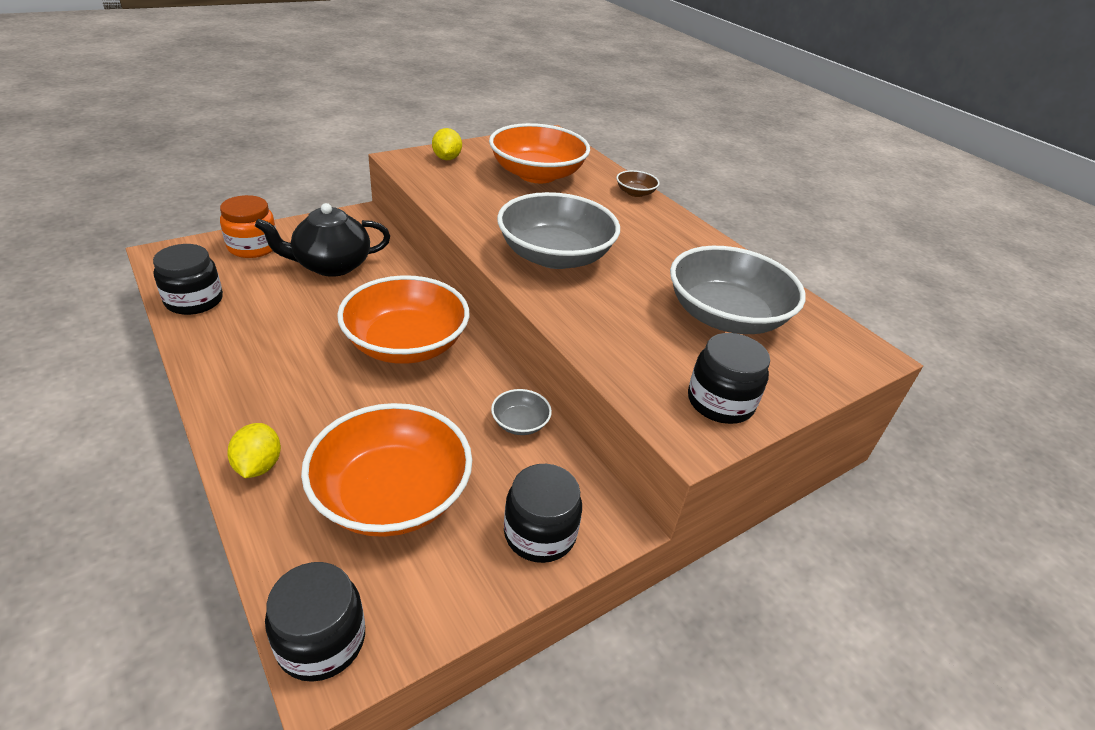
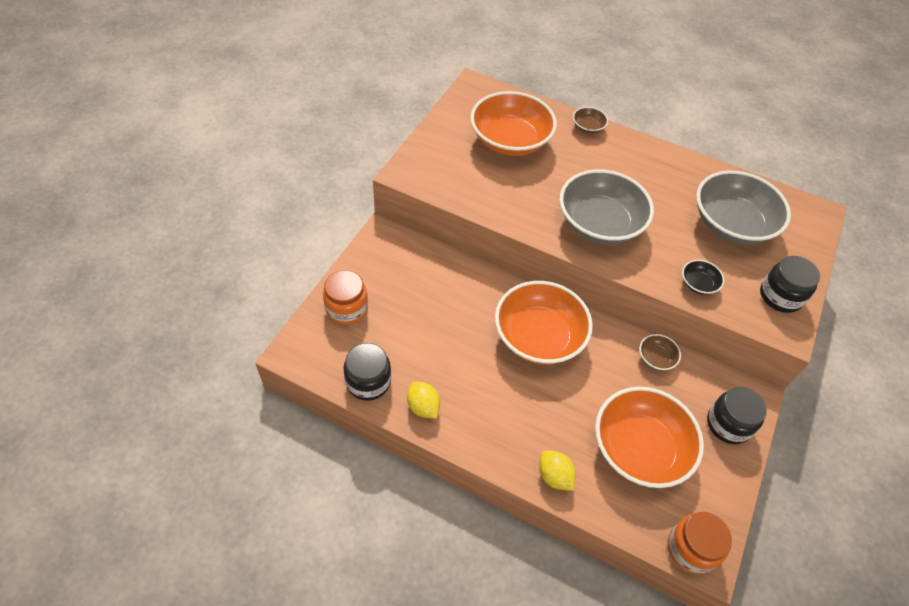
camera: 30 degrees left, 15 degrees up
(321, 641) = (691, 549): black jar -> orange jar
(331, 265) = (420, 295): black teapot -> none
(447, 158) = (433, 155): yellow lemon -> yellow lemon (423, 407)
(520, 423) = (656, 358): grey bowl -> brown bowl
(614, 345) = (698, 284): none -> black bowl

